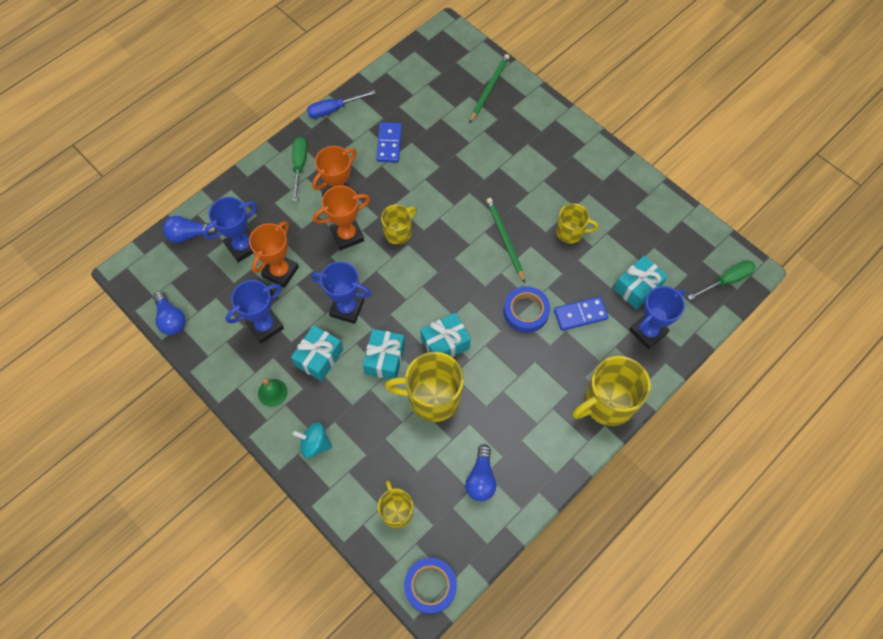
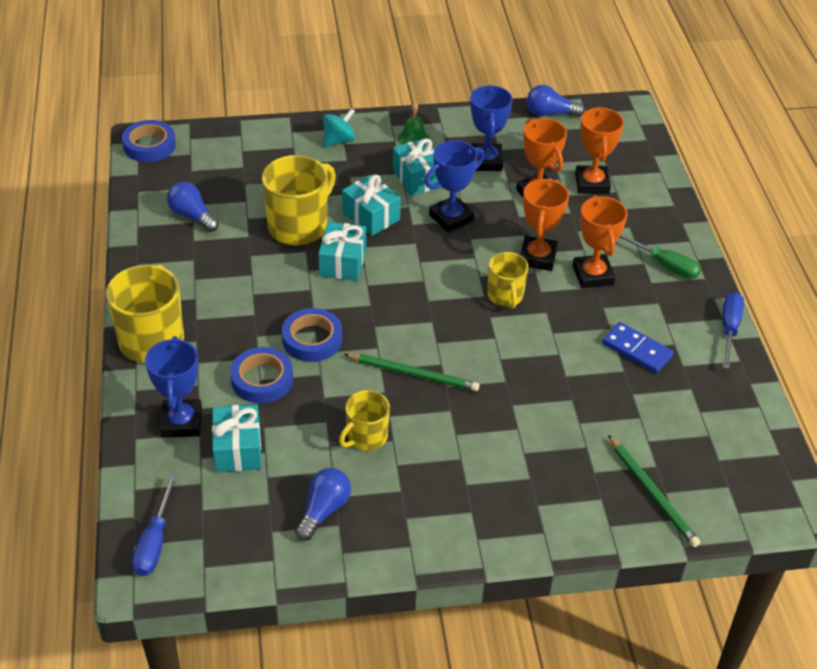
camera: 125 degrees right, 20 degrees down
(189, 234) = (638, 157): blue light bulb -> blue light bulb (324, 510)
(242, 246) = (592, 184): blue trophy -> orange trophy
(396, 511) = (228, 157): yellow mug -> none
(580, 314) = (262, 379): blue domino -> blue tape
(726, 280) = (155, 542): green screwdriver -> blue screwdriver

